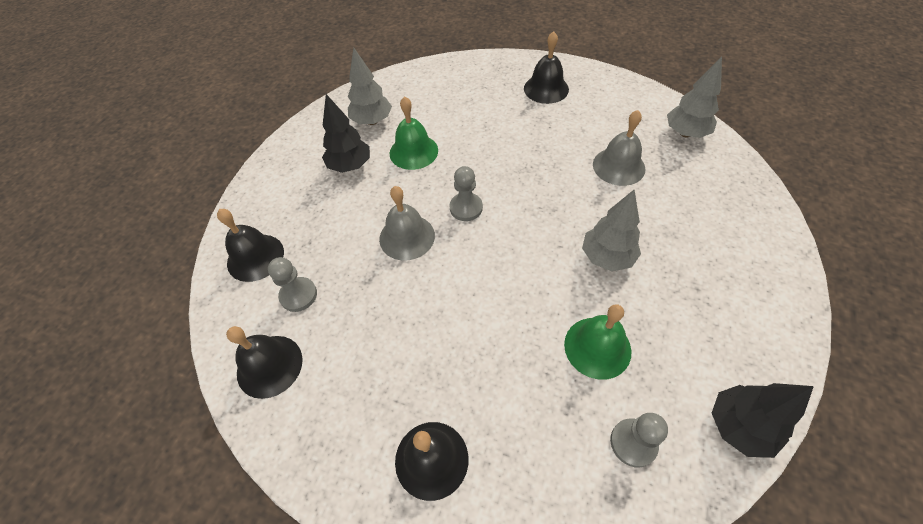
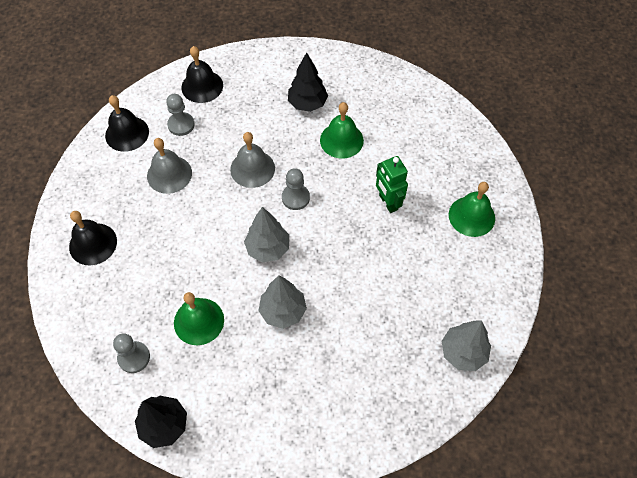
camera: 65 degrees right, 5 degrees up
(372, 121) = (364, 97): grey tree -> grey tree (268, 248)
(506, 138) = (388, 202): none -> green robot
(546, 89) = (471, 216): black bell -> green bell
(618, 166) = (391, 301): grey bell -> grey bell (169, 174)

